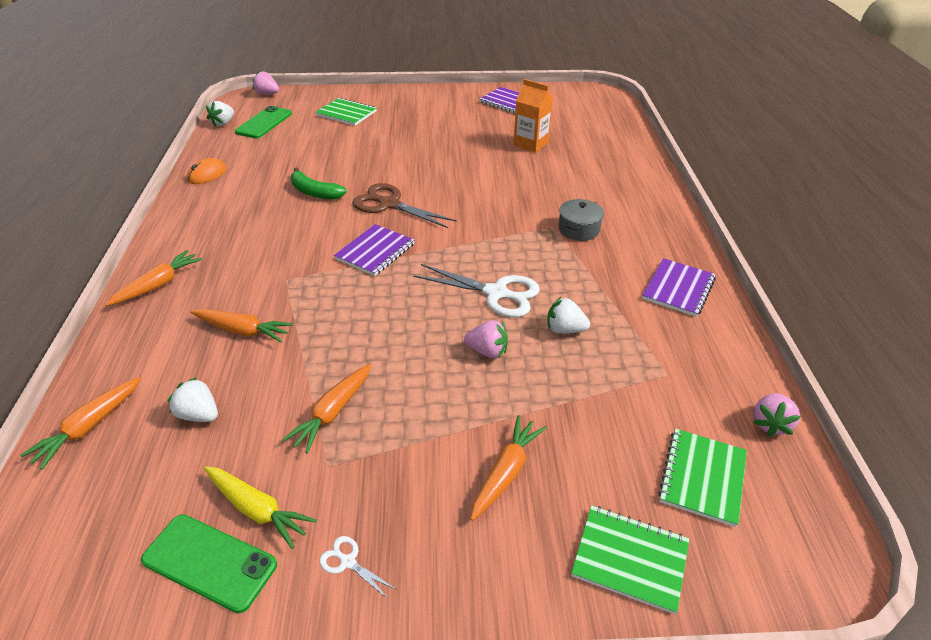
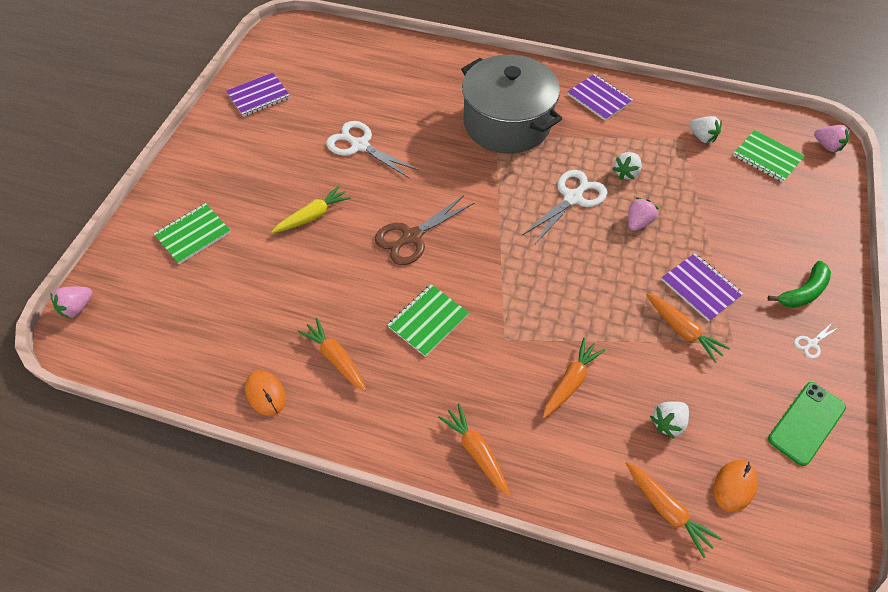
camera: 70 degrees left, 15 degrees up
(115, 487) = (734, 486): none -> orange mouse
(223, 123) = (135, 366): white strawberry -> white strawberry (702, 137)
(257, 509) = (766, 390): yellow carrot -> yellow carrot (313, 216)
(264, 123) = (164, 320): green phone -> none
(314, 192) = (359, 293): green banana -> green banana (802, 292)
(375, 251) = (486, 264): purple notebook -> purple notebook (700, 288)
(484, 156) = (360, 145): none -> white scissors
(506, 472) = (751, 245): orange carrot -> orange carrot (335, 358)
(531, 144) = (354, 107): orange carton -> none
(578, 229) = (507, 123): grey pot -> grey pot, size x2.47
(630, 559) = (818, 209): green notebook -> green notebook (428, 321)
(770, 424) = (731, 112): pink strawberry -> pink strawberry (827, 146)

